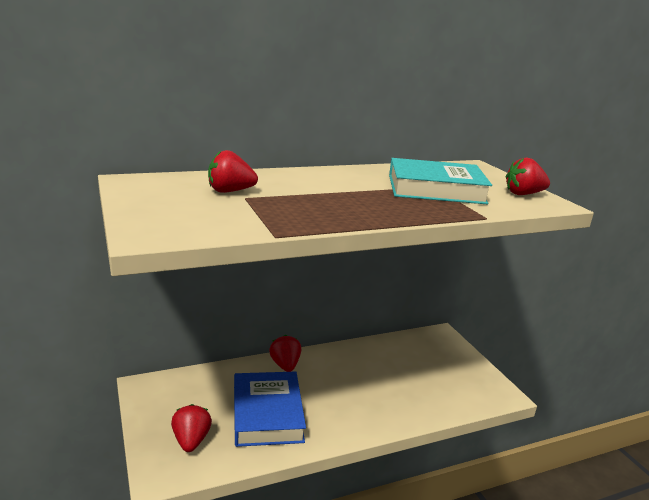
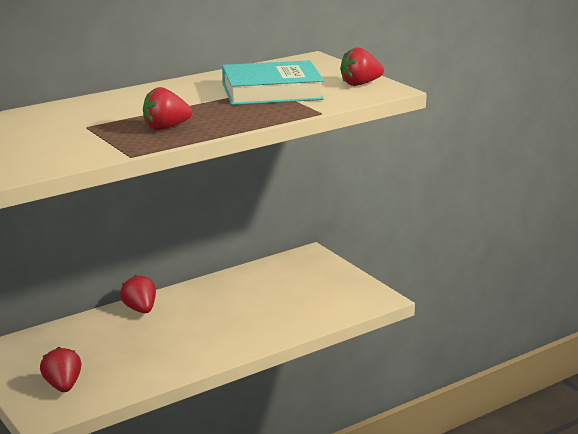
camera: 10 degrees left, 0 degrees up
(230, 191) = (68, 123): red strawberry -> red strawberry (166, 128)
(267, 414) = (134, 353): blue book -> none

